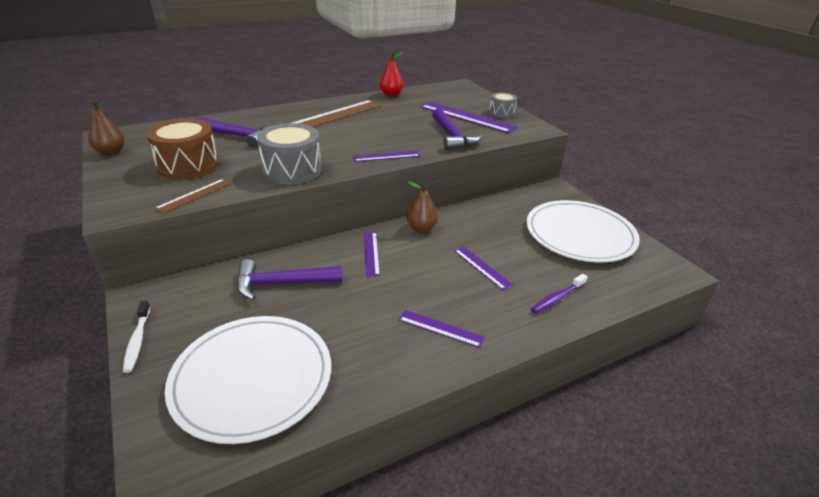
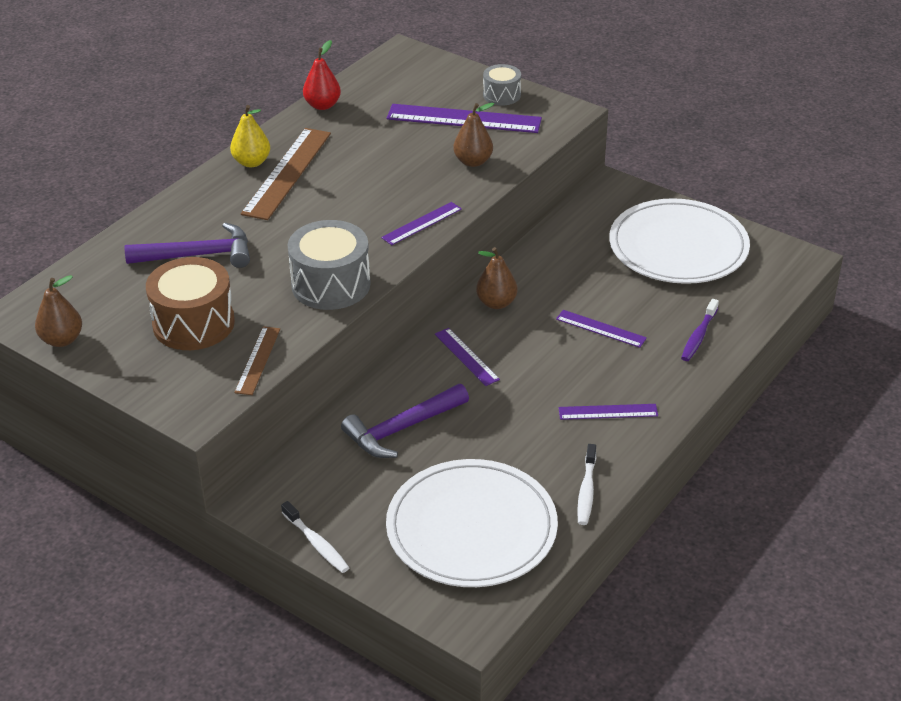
camera: 25 degrees left, 5 degrees up
(323, 106) = (251, 162): none -> yellow pear
(370, 387) = (586, 491): none -> white toothbrush
(452, 136) = (473, 162): purple hammer -> brown pear

